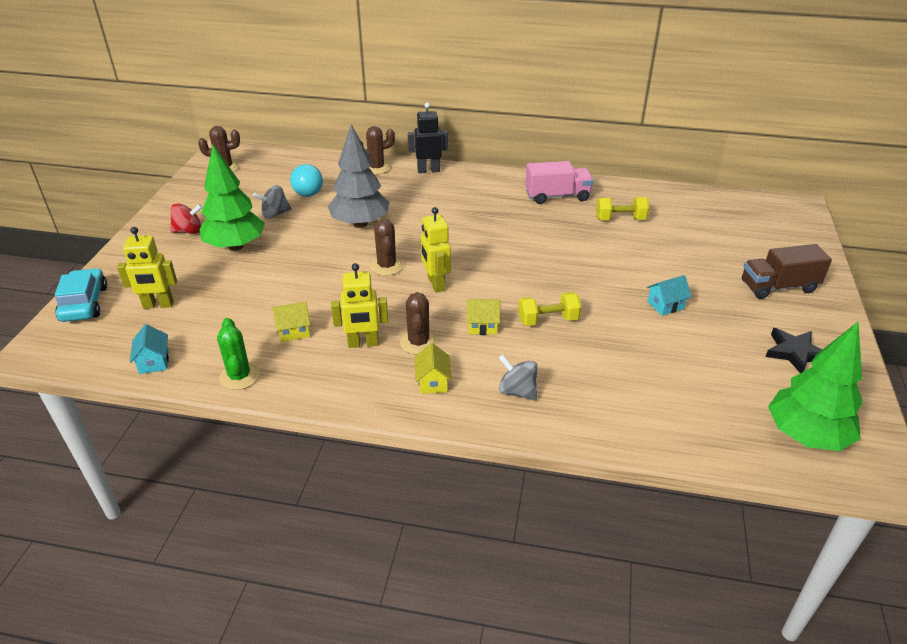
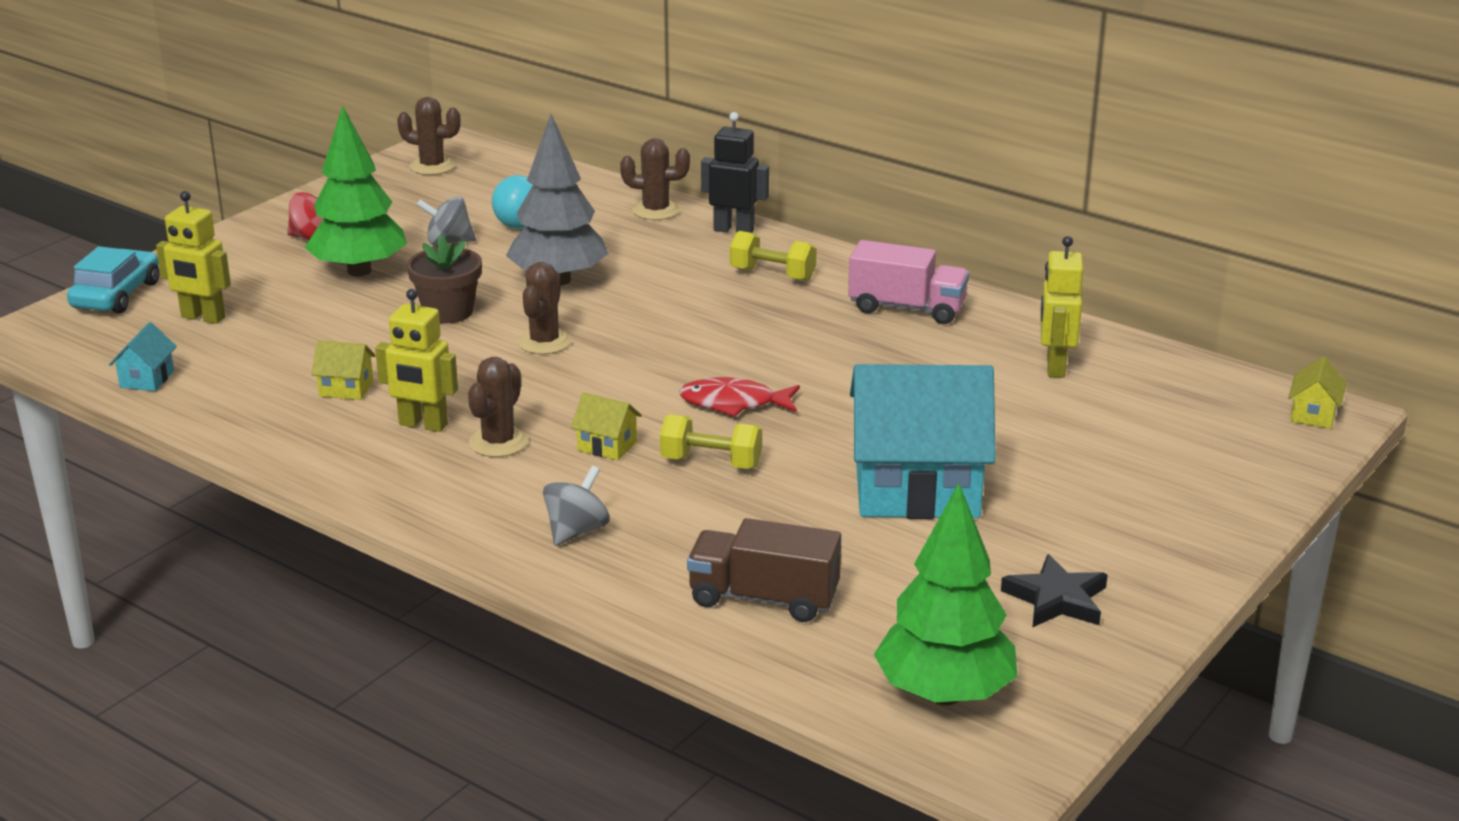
camera: 25 degrees right, 10 degrees down
(239, 376) = (235, 421): green cactus -> none
(313, 260) = (448, 312): none -> brown flower pot
(433, 382) = (473, 491): yellow house -> yellow house (1313, 415)
(435, 284) = (592, 380): yellow robot -> yellow robot (1055, 367)
(517, 391) = (576, 531): grey spinning top -> grey spinning top turned 60 degrees clockwise
(525, 278) = (733, 403): none -> red fish
(620, 219) = (977, 362): yellow dumbbell -> yellow dumbbell (772, 274)
(665, 305) = (916, 489): turquoise house -> turquoise house, size x2.47
(778, 287) = (1141, 513): brown truck -> brown truck (763, 598)

